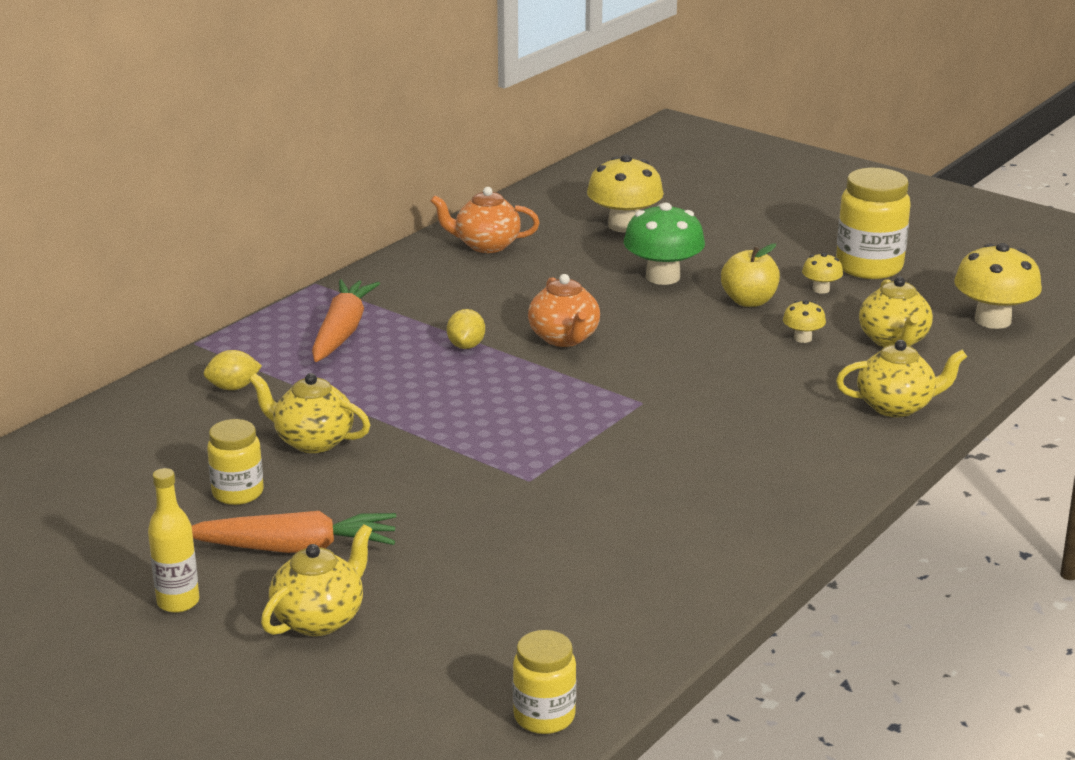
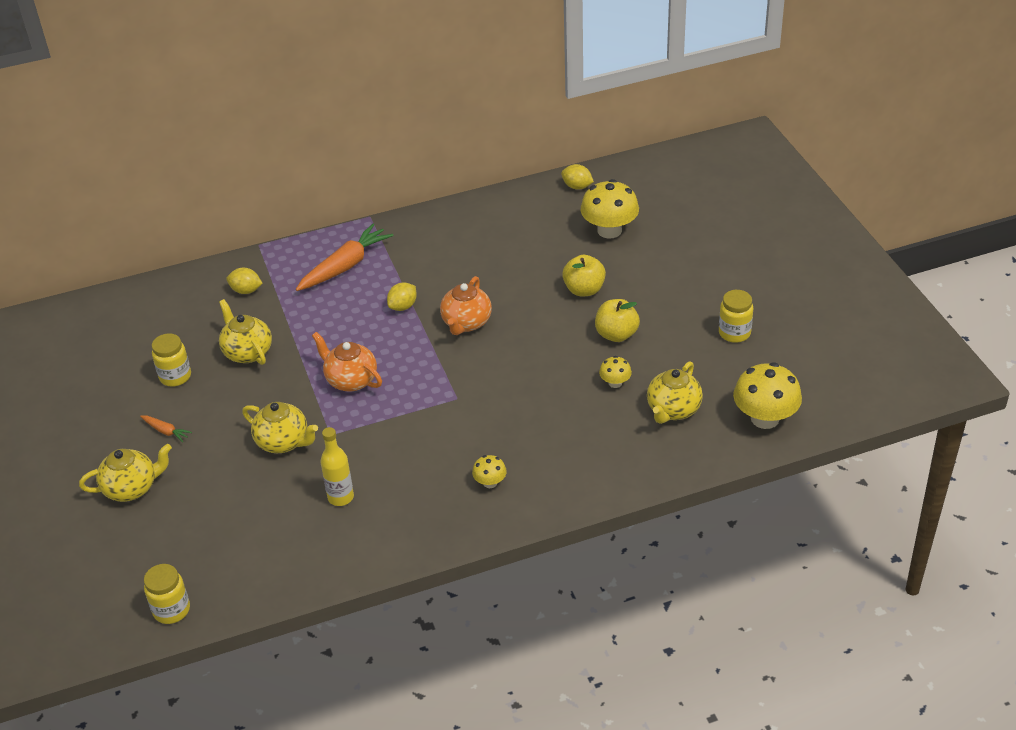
camera: 35 degrees right, 15 degrees up
(178, 602) = (79, 444): yellow bottle -> yellow bottle (341, 497)
(295, 548) = (166, 431): orange carrot -> orange carrot, size x0.46
(486, 245) = (502, 218): orange teapot -> orange teapot (350, 380)
(539, 201) = (577, 187): none -> yellow lemon
(662, 277) = (584, 290): green mushroom -> yellow apple
(821, 289) = (677, 342): yellow mushroom -> yellow mushroom (490, 482)
(869, 267) = (734, 333): yellow jar -> yellow jar, size x0.61
(896, 406) = (609, 469): yellow teapot -> yellow teapot (283, 442)

